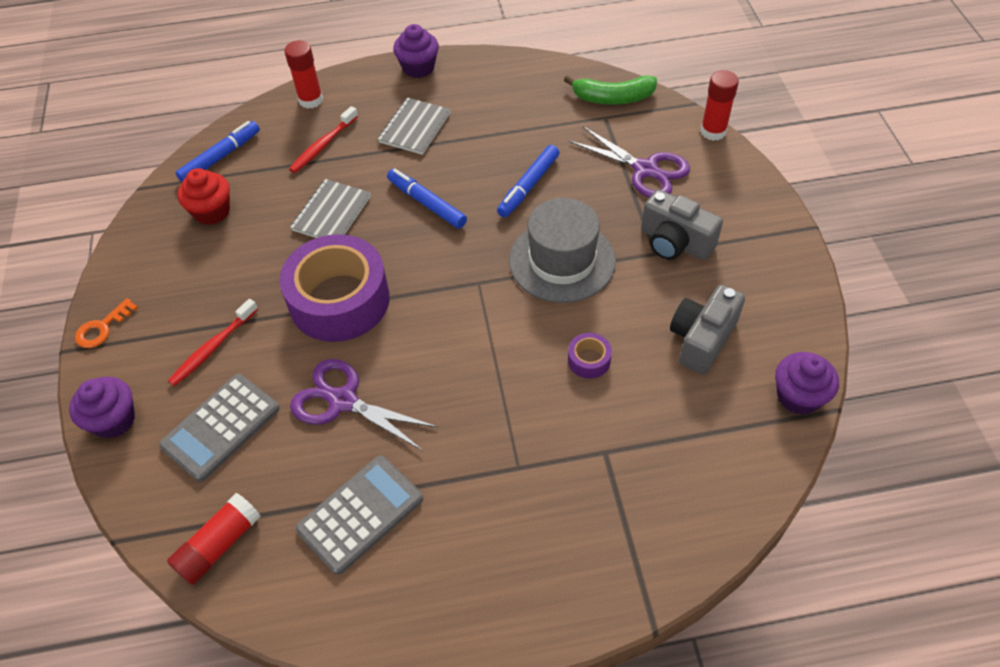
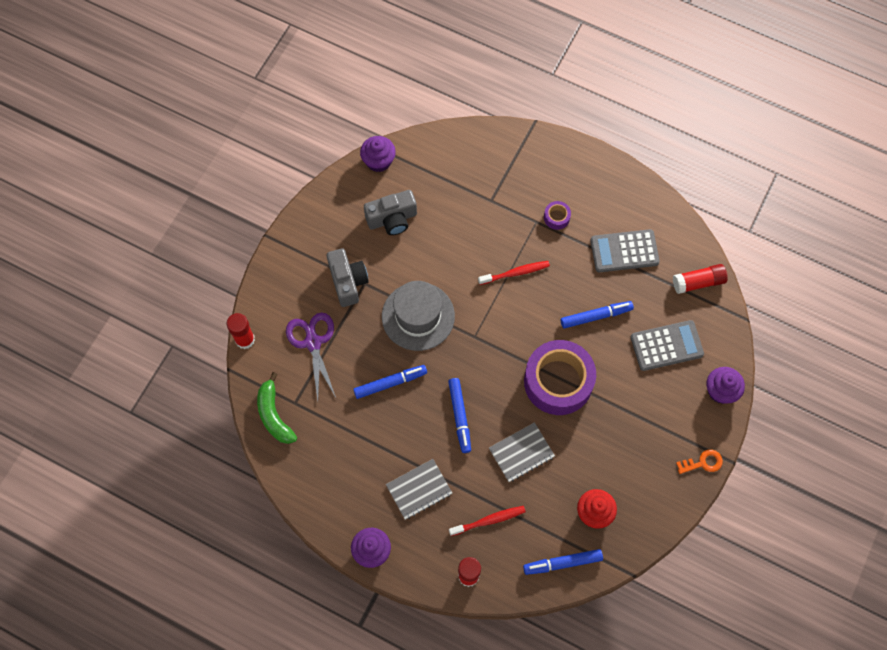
camera: 145 degrees left, 15 degrees up
(213, 348) = (646, 400): red toothbrush -> red toothbrush (515, 273)
(342, 401) = (596, 316): purple scissors -> blue marker
(589, 360) = (457, 249): purple tape -> purple tape (556, 217)
(613, 98) = (274, 415): green banana -> green banana turned 150 degrees counterclockwise

